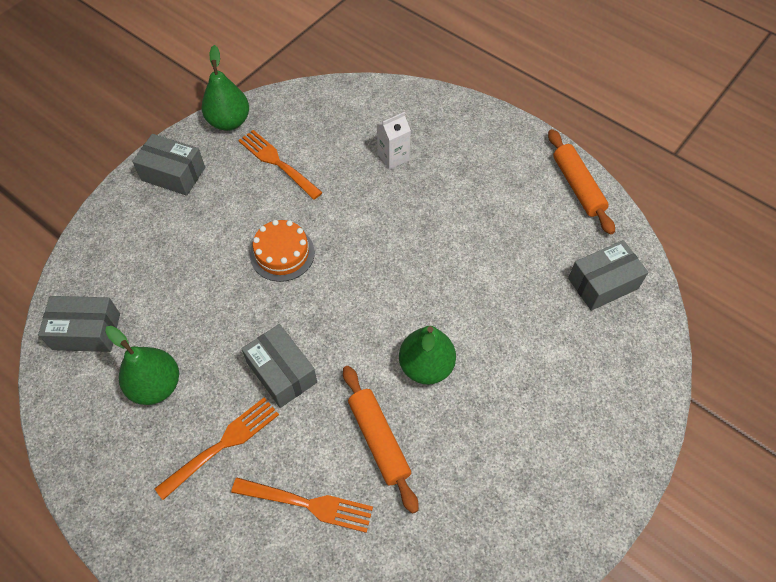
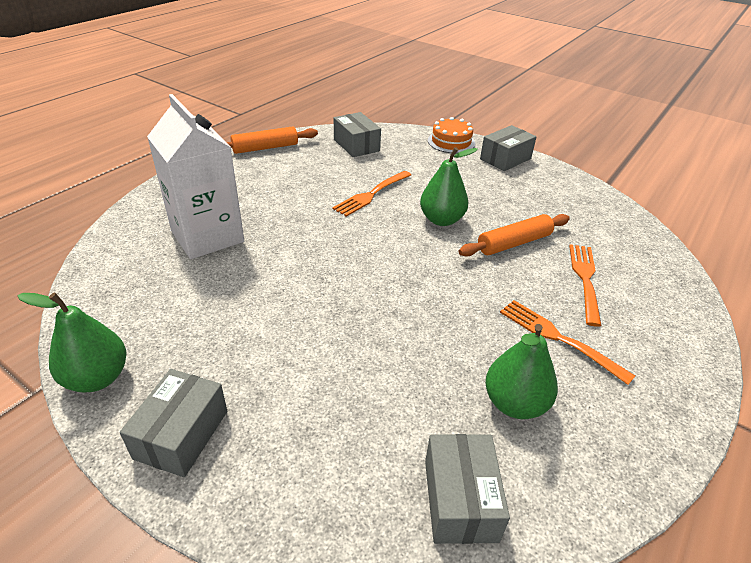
camera: 95 degrees left, 20 degrees down
(278, 163) = (191, 322): orange fork -> orange fork (372, 194)
(282, 253) = (328, 310): orange cake -> orange cake (451, 142)
(282, 372) = (470, 302): grey box -> grey box (505, 159)
(393, 157) = (207, 236): white carton -> white carton, size x2.22

